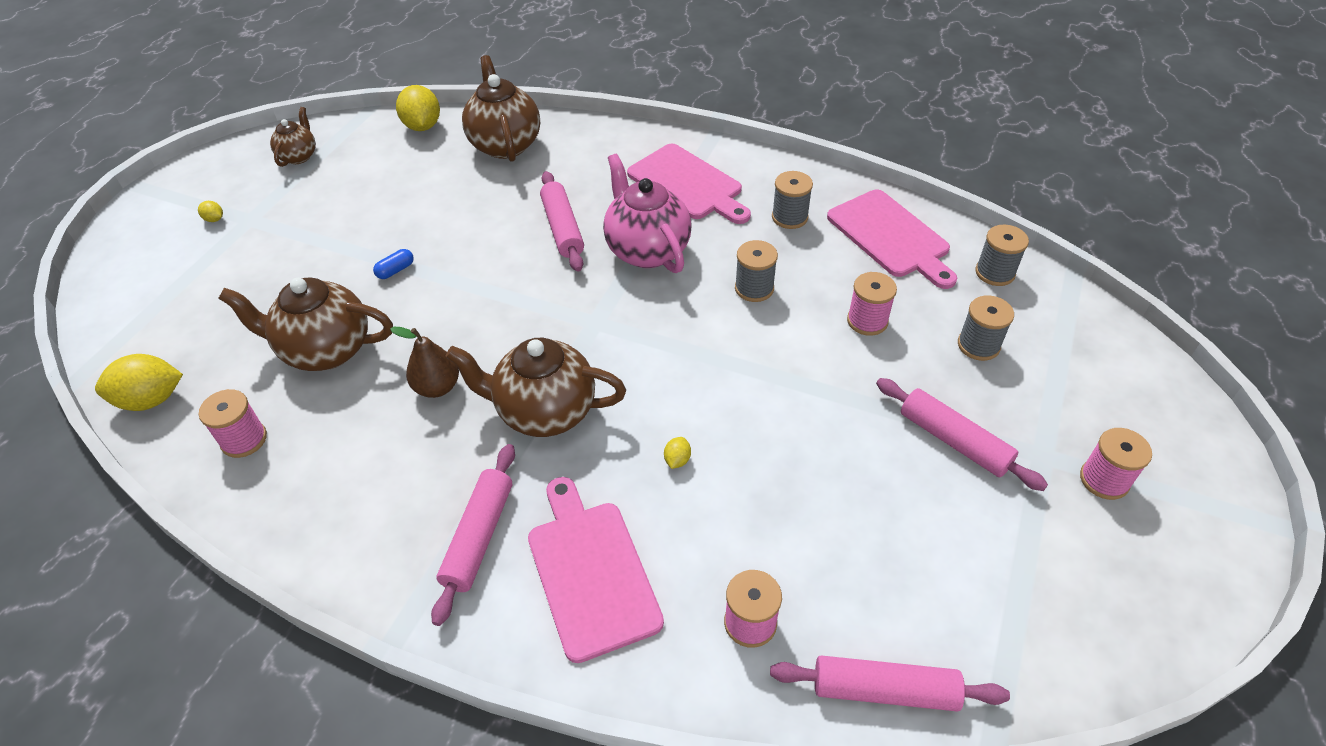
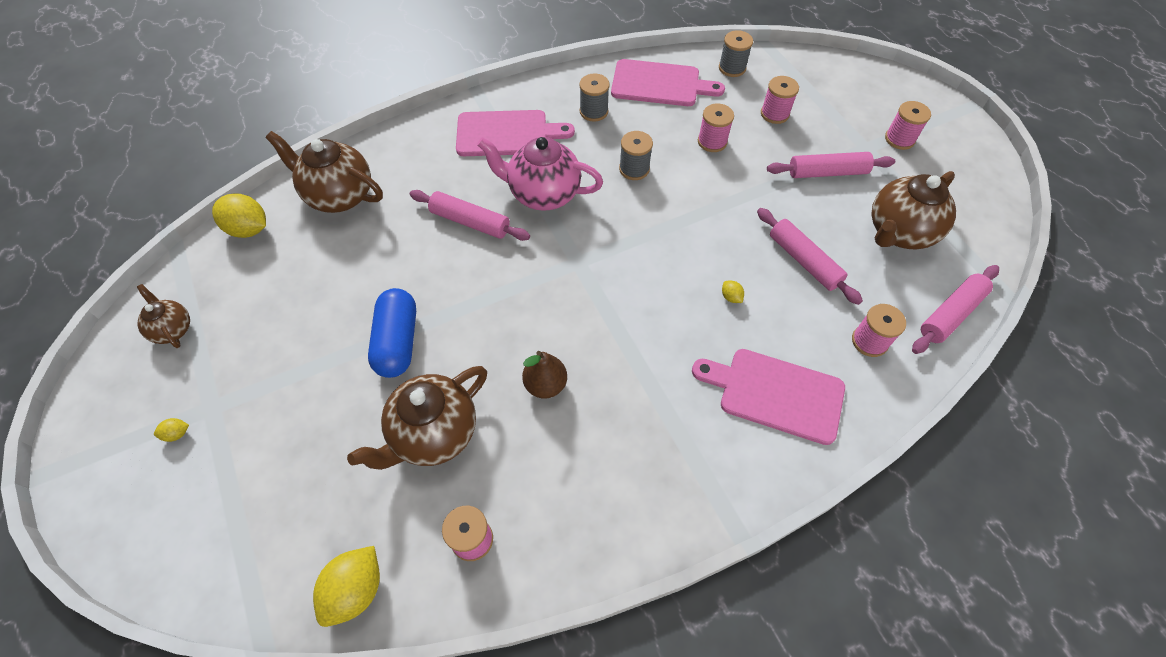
camera: 50 degrees left, 10 degrees up
(395, 270) = (397, 342): blue capsule -> blue capsule, size x2.33
(479, 537) = (699, 437): pink rolling pin -> pink rolling pin (804, 261)
(545, 411) = (628, 338): brown teapot -> brown teapot (899, 232)
(978, 345) = (774, 114): grey spool -> pink spool

